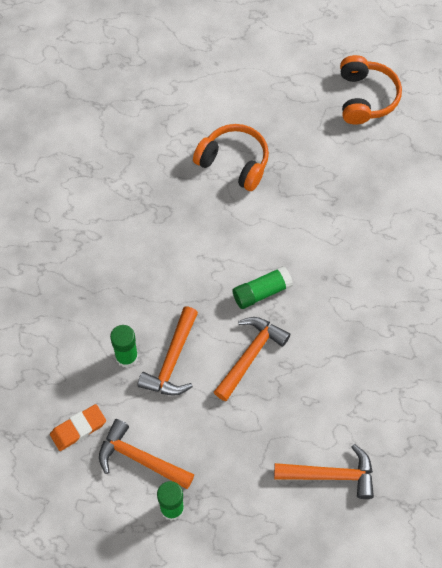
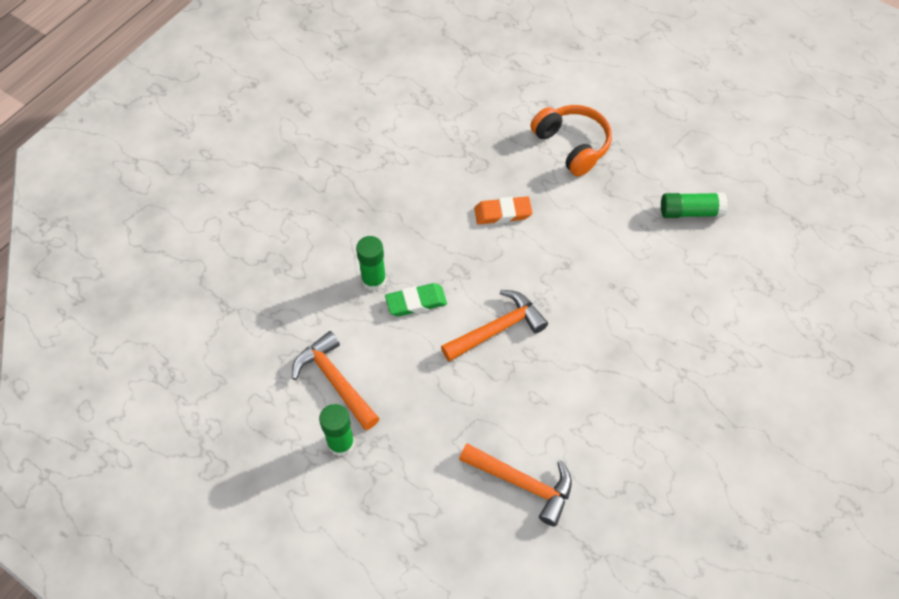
camera: 25 degrees right, 5 degrees down
(78, 429) = (291, 327): orange eraser -> orange eraser (502, 213)
(172, 361) = (416, 302): orange hammer -> green eraser
(262, 292) = (539, 274): green glue stick -> green glue stick (690, 212)
(365, 97) = (736, 135): orange headphones -> none

